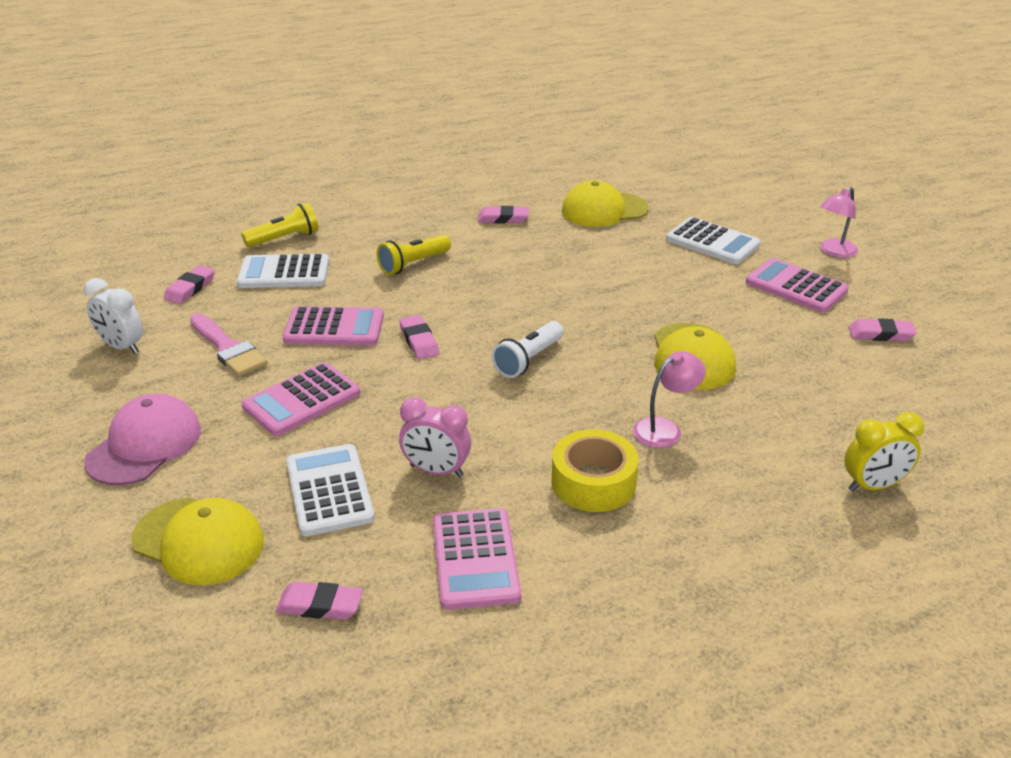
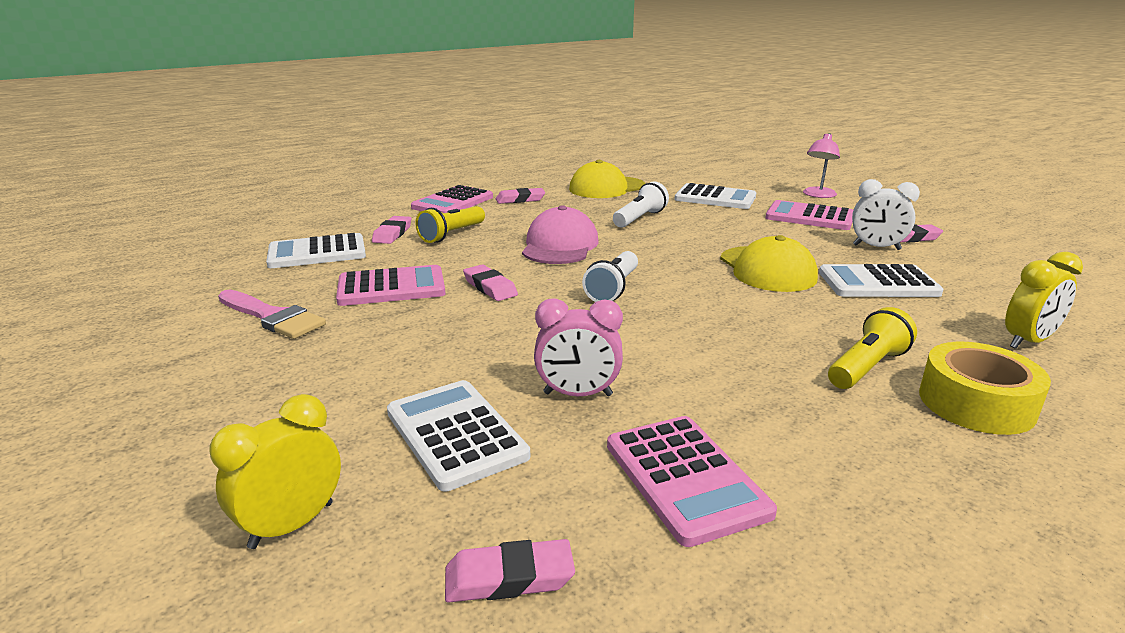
camera: 15 degrees left, 10 degrees down
(122, 347) = (134, 330): white clock -> white clock (876, 247)
(145, 445) = (183, 423): pink cap -> pink cap (560, 245)
(190, 288) = (212, 274): pink eraser -> pink eraser (392, 234)
(199, 541) = (291, 525): yellow cap -> yellow clock
(284, 238) = (308, 229): yellow flashlight -> yellow flashlight (867, 367)
(301, 400) = (380, 351): pink calculator -> pink calculator (453, 202)
(593, 482) = (760, 379): yellow tape -> yellow tape (976, 403)
(610, 265) = (639, 218): none -> white flashlight
(665, 429) = (791, 324): pink lamp -> none
(790, 392) = (878, 283): none -> white calculator

